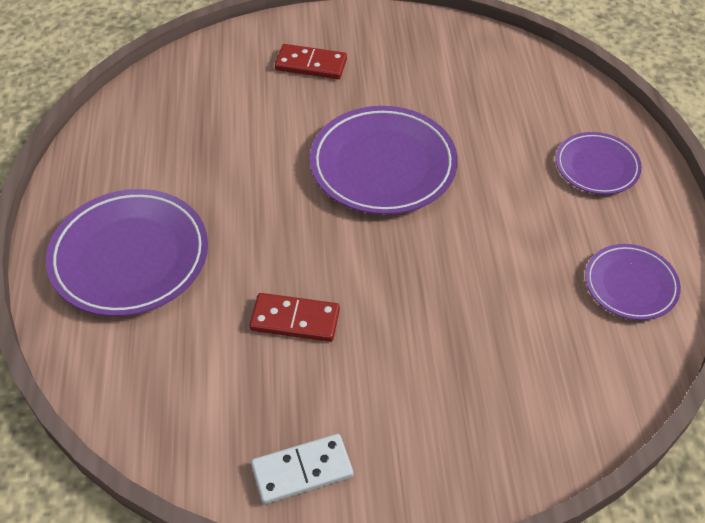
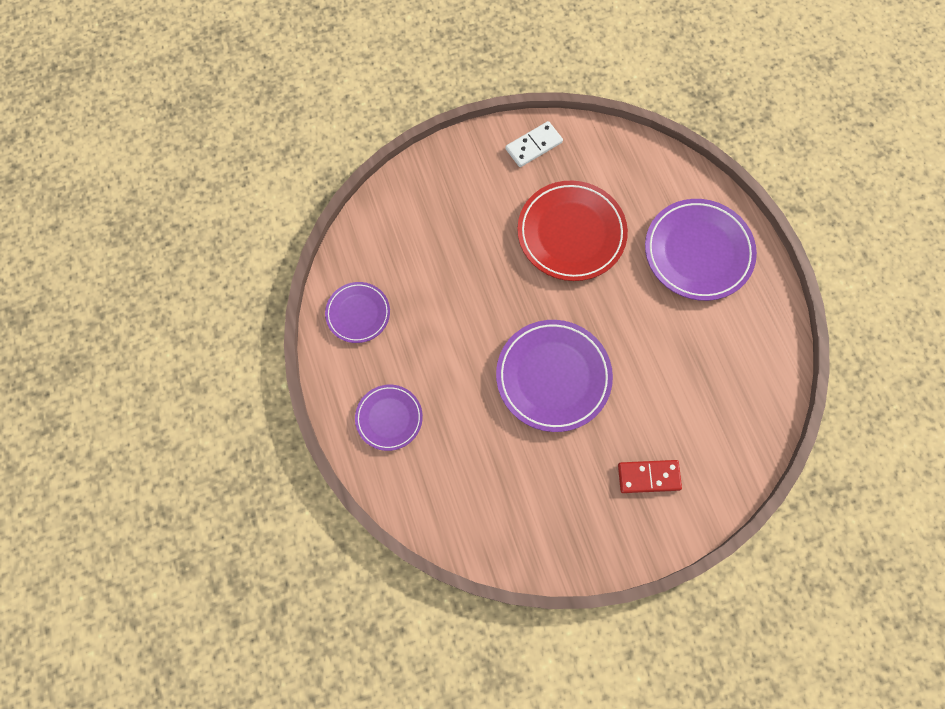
camera: 165 degrees right, 20 degrees up
(295, 320) = (571, 233): red domino -> red plate

